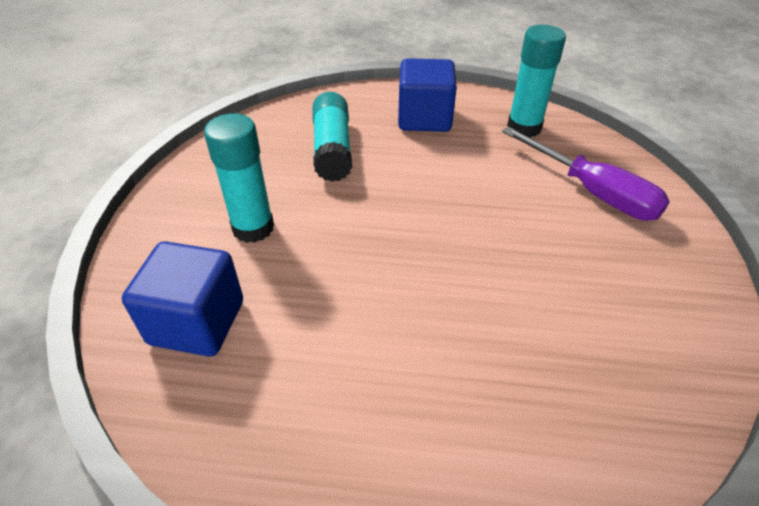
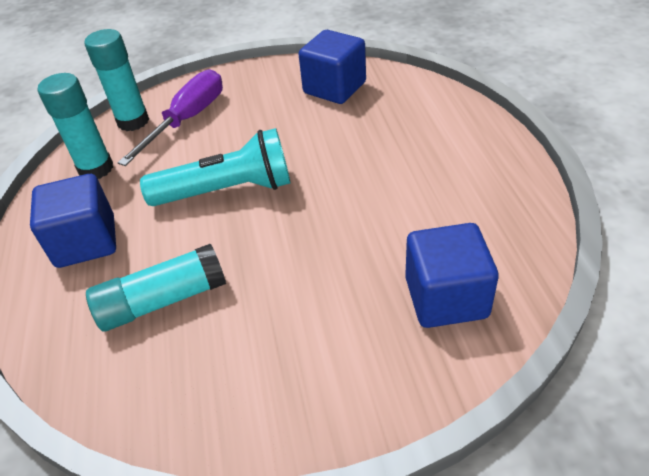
camera: 105 degrees left, 0 degrees up
(253, 228) = (317, 313): turquoise glue stick -> turquoise glue stick (133, 121)
(449, 202) = (227, 190): none -> turquoise flashlight
(639, 348) = (334, 88): none -> blue cube

